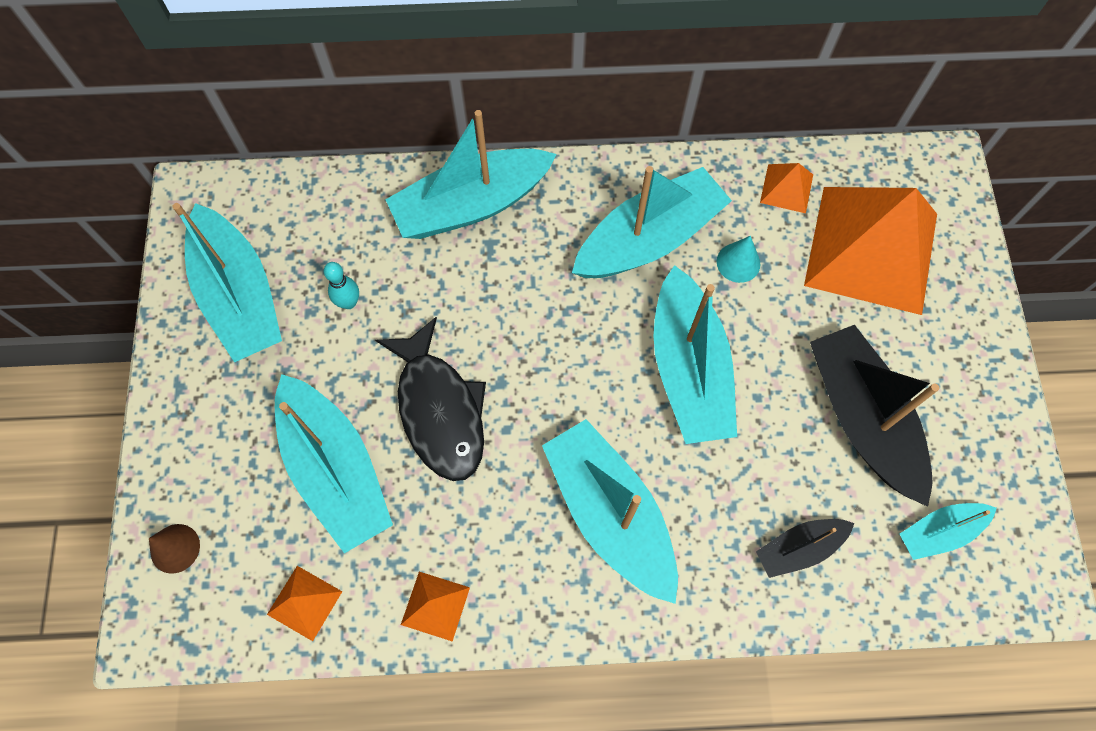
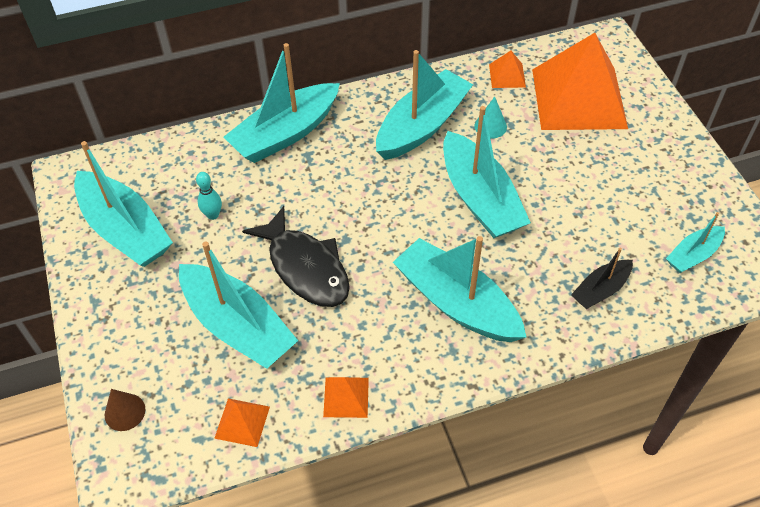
camera: 15 degrees left, 15 degrees down
(862, 418) = (612, 199): black boat -> none

